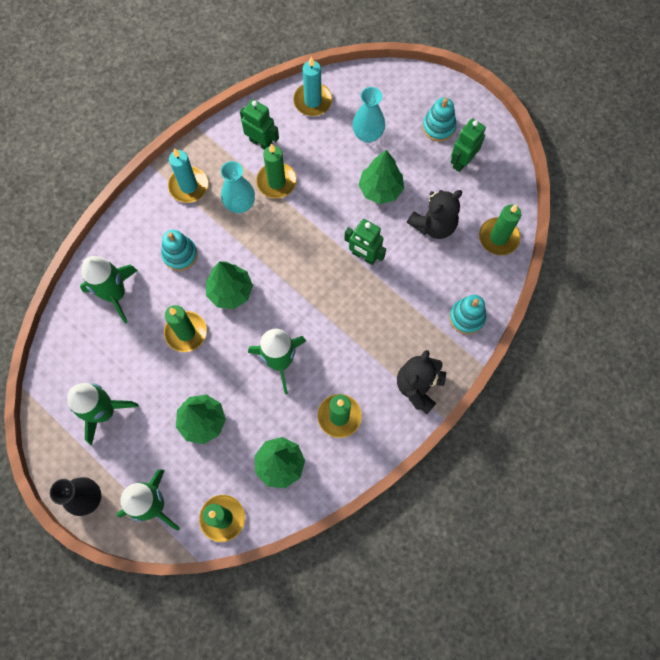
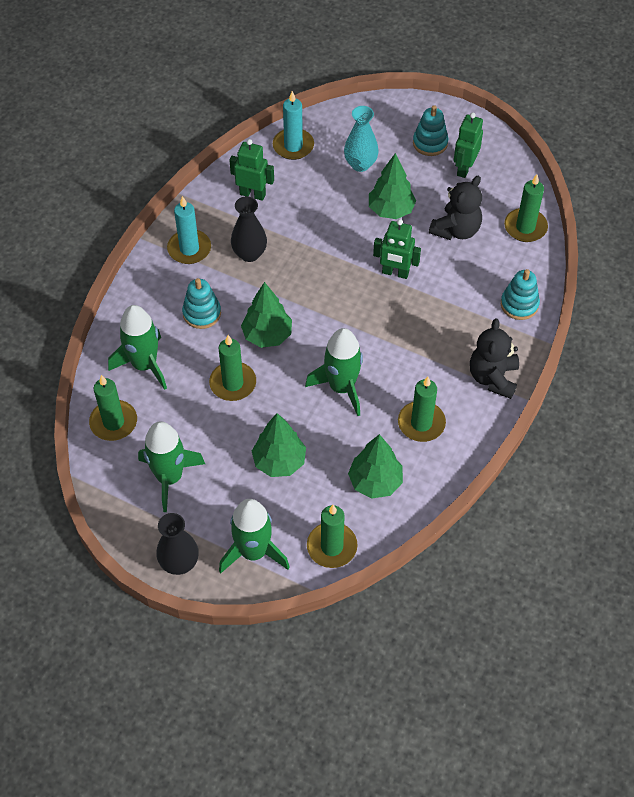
camera: 15 degrees left, 15 degrees down
(240, 204) = (249, 254): turquoise vase -> black vase
(276, 182) = (281, 225): green candle -> green candle (113, 422)

